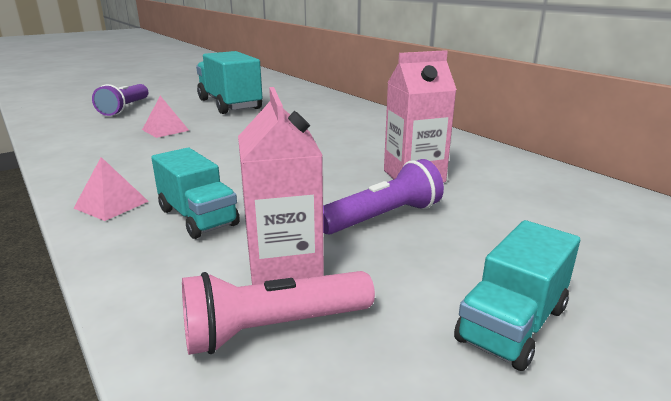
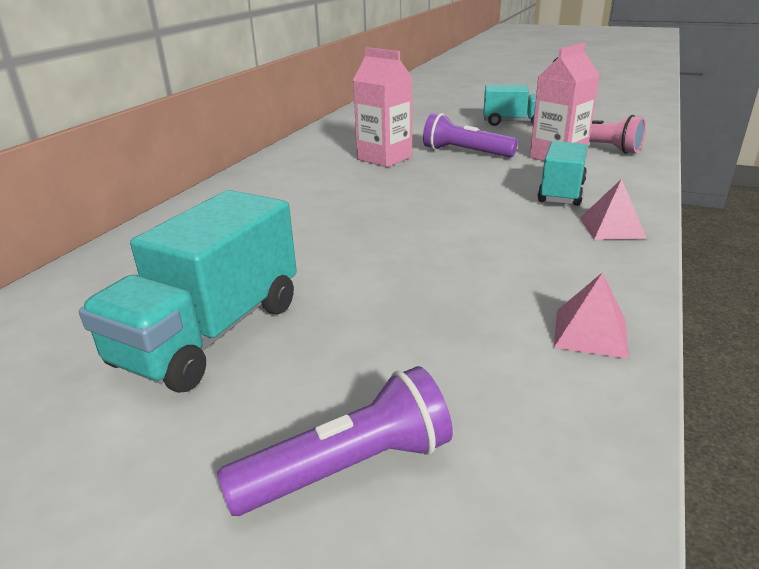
camera: 120 degrees left, 5 degrees up
(165, 130) = (419, 315): pink pyramid -> pink pyramid (590, 333)

